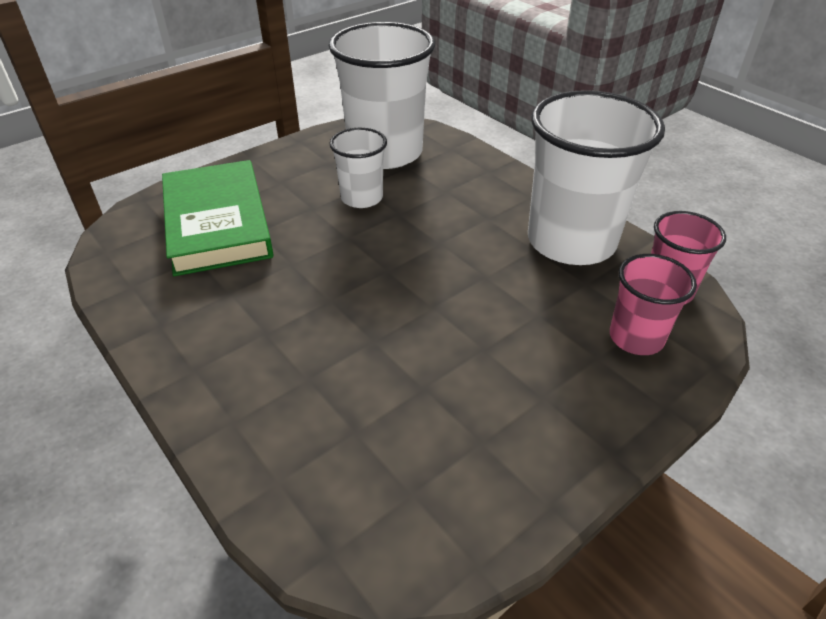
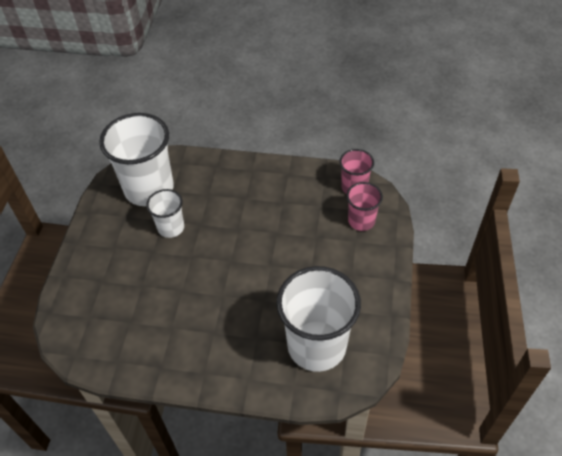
camera: 40 degrees left, 10 degrees up
(217, 223) = (113, 295): green book -> none
(571, 241) = (294, 186): white cup -> white cup (316, 345)

